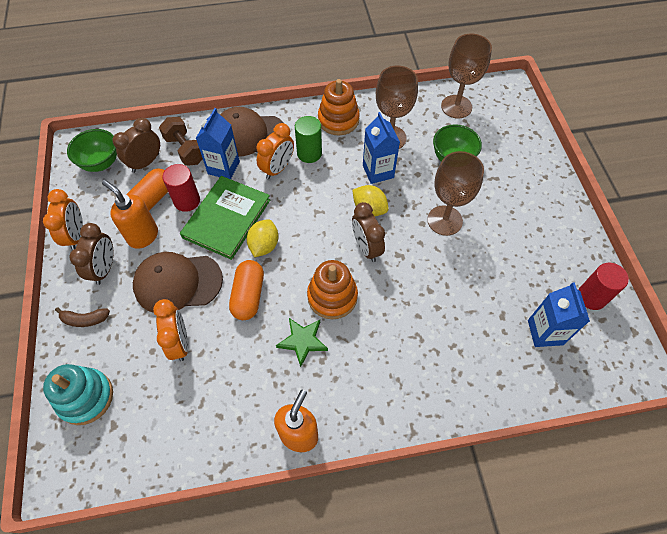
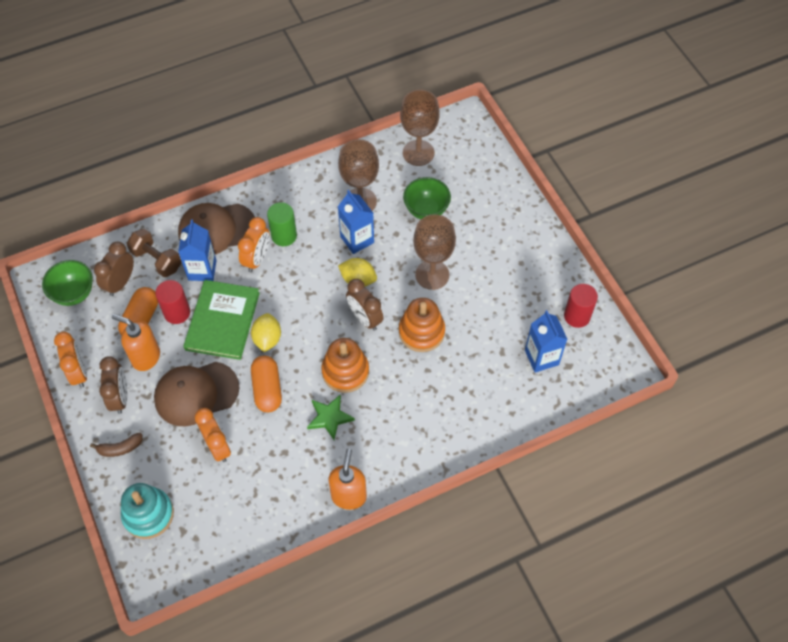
camera: 15 degrees left, 0 degrees up
(338, 120) = (303, 193): orange stacking toy -> orange stacking toy (421, 332)

